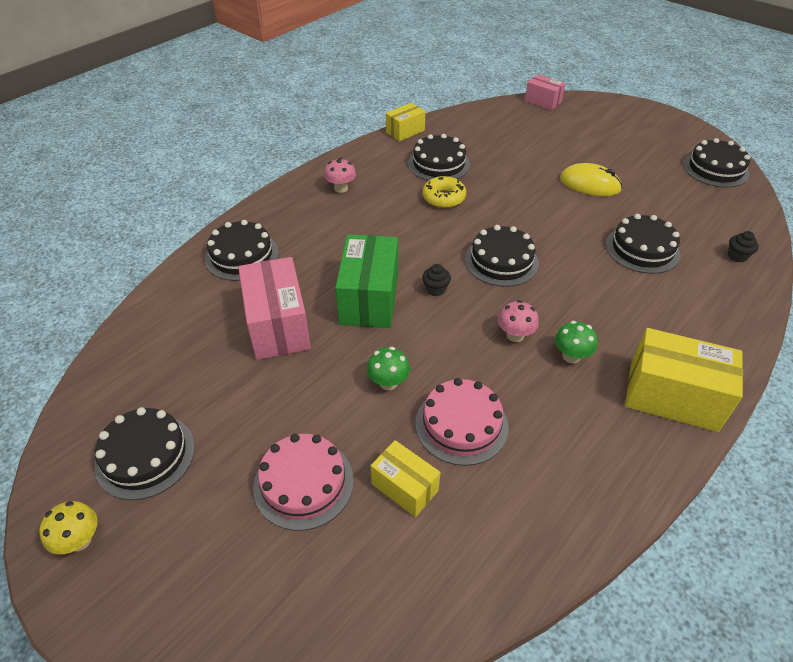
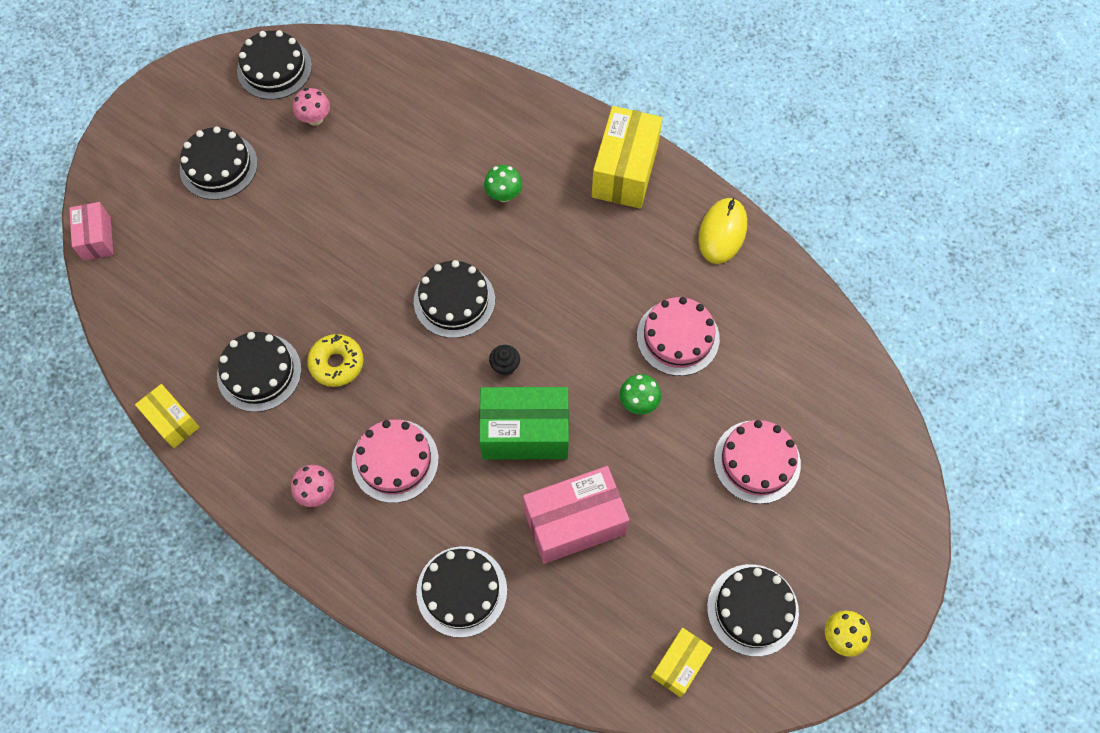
camera: 95 degrees left, 20 degrees up
(358, 225) = (395, 461): none -> pink cake
(405, 487) = (747, 380): yellow box -> yellow box (679, 664)
(515, 335) = (565, 291): pink mushroom -> pink mushroom (315, 118)
(543, 101) = (97, 238): pink box -> pink box turned 45 degrees counterclockwise
(571, 356) = (587, 244): green mushroom -> green mushroom (503, 195)
(590, 184) = (306, 200): yellow mouse -> yellow mouse (722, 232)
(642, 249) = (426, 164): black cake -> black cake (218, 166)
(737, 256) = (433, 83): black cupcake -> none

